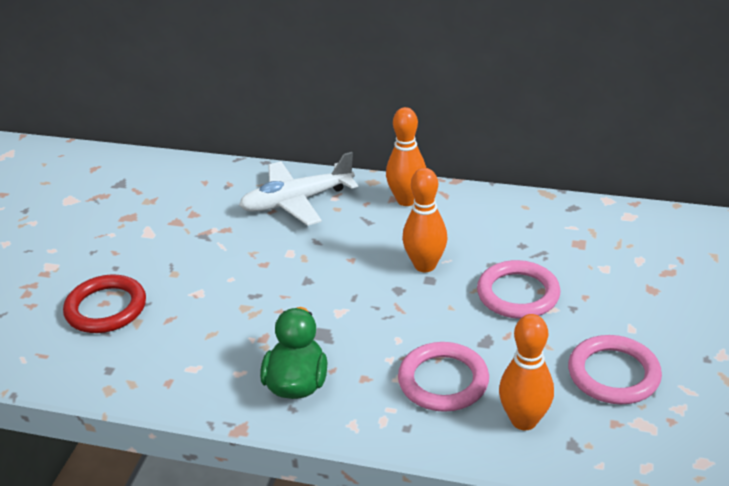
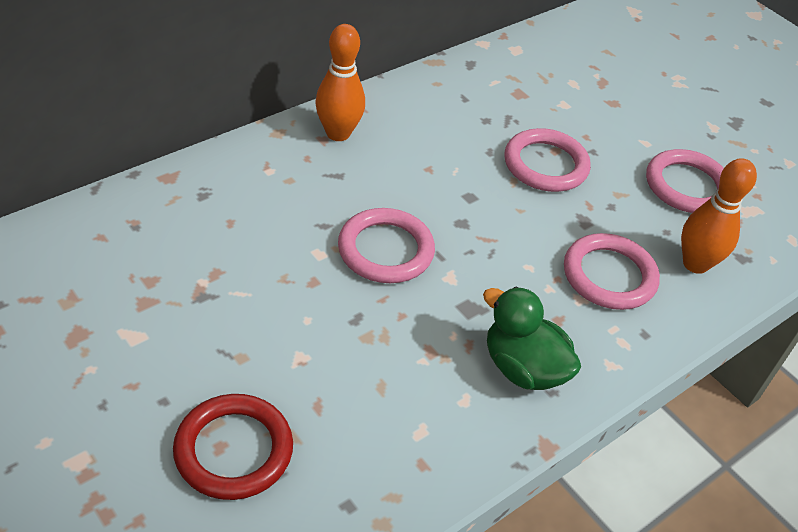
camera: 60 degrees left, 10 degrees up
(296, 201) = (239, 197): white plane -> none
(327, 274) = (385, 250): none -> pink ring
(425, 265) = (447, 186): orange bowling pin -> none

